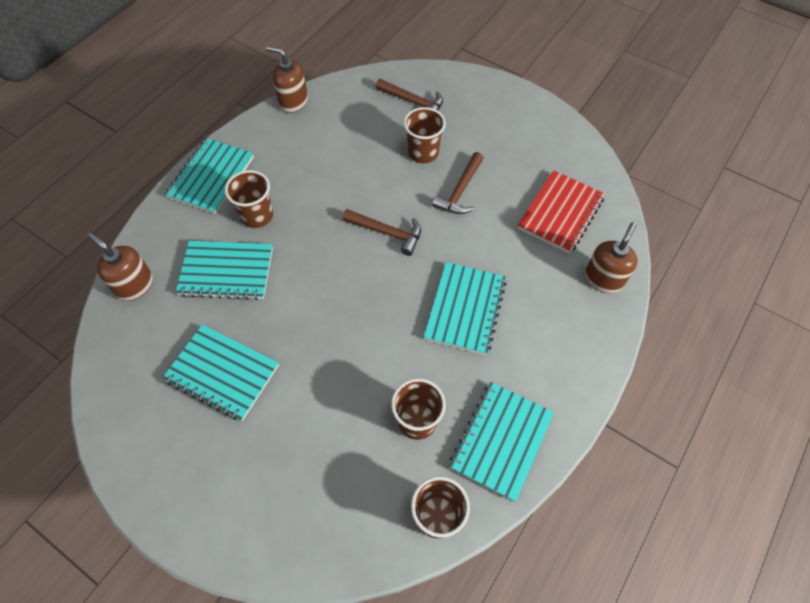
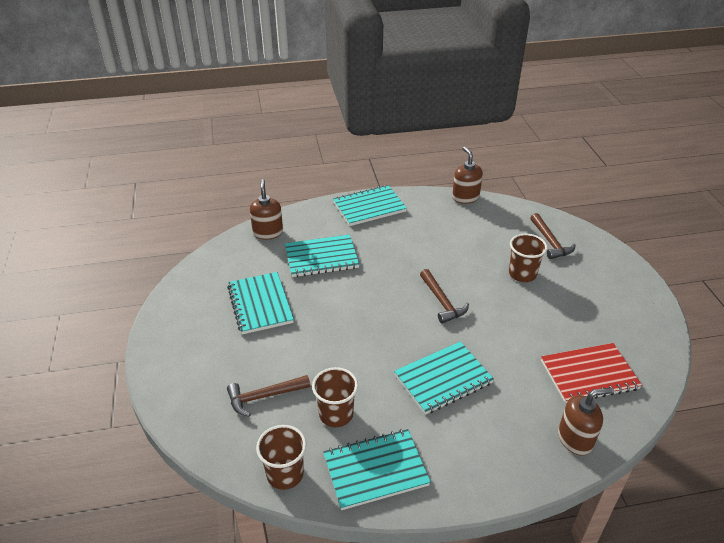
camera: 45 degrees right, 20 degrees down
(226, 271) = (321, 258): turquoise notebook -> turquoise notebook turned 60 degrees counterclockwise
(257, 215) = (372, 241): brown cup -> none
(460, 191) = (523, 311): brown hammer -> brown hammer (264, 396)

